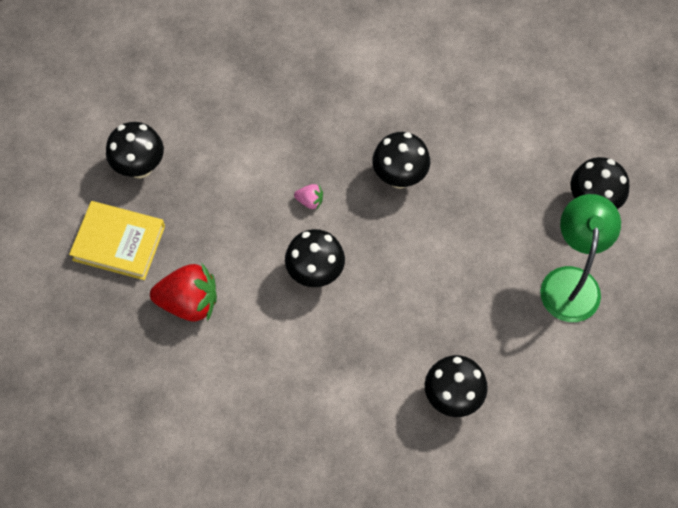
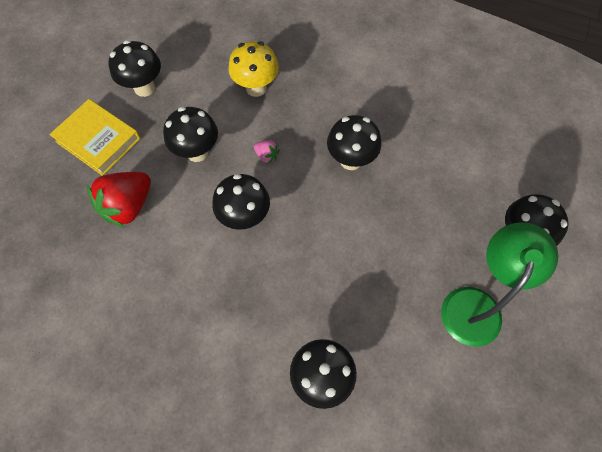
camera: 20 degrees right, 0 degrees up
(189, 302) = (128, 206): red strawberry -> red strawberry turned 105 degrees clockwise
(234, 221) = (197, 152): none -> black mushroom
(265, 128) = (256, 88): none -> yellow mushroom

